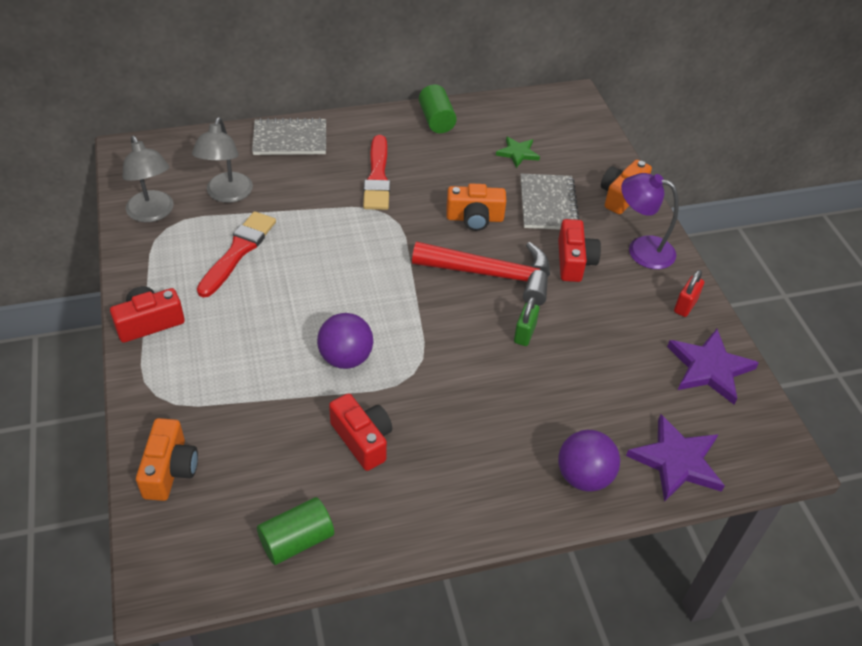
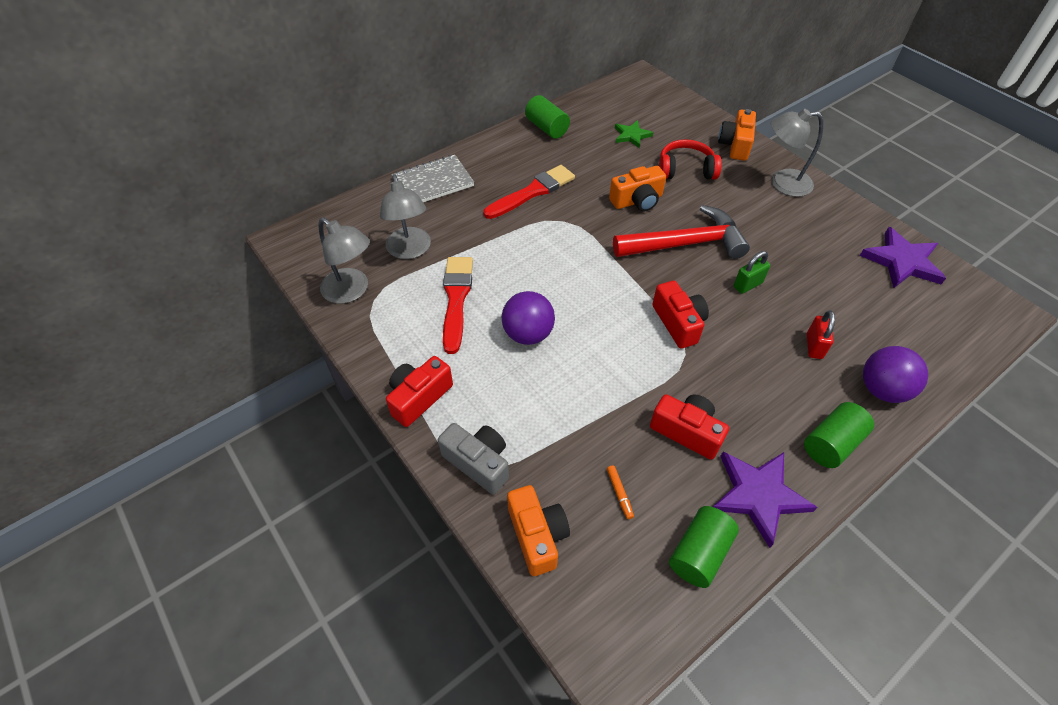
camera: 20 degrees left, 5 degrees up
(162, 394) = (478, 463): none -> grey camera
(263, 466) = (619, 493): none -> orange marker
(346, 358) = (619, 362): purple ball -> purple ball (528, 334)
(377, 177) = (532, 192): red brush -> red brush turned 105 degrees counterclockwise
(492, 503) = (831, 443): none -> green cylinder
(524, 334) = (747, 285): green padlock -> green padlock turned 60 degrees clockwise
(548, 204) = (685, 170): grey notebook -> red headphones
(574, 261) = (740, 210): red camera -> red camera (678, 323)
(641, 249) = (782, 183): purple lamp -> grey lamp
(677, 461) = (937, 347): purple star -> purple star (758, 495)
(685, 306) = (847, 217): red padlock -> red padlock (814, 346)

